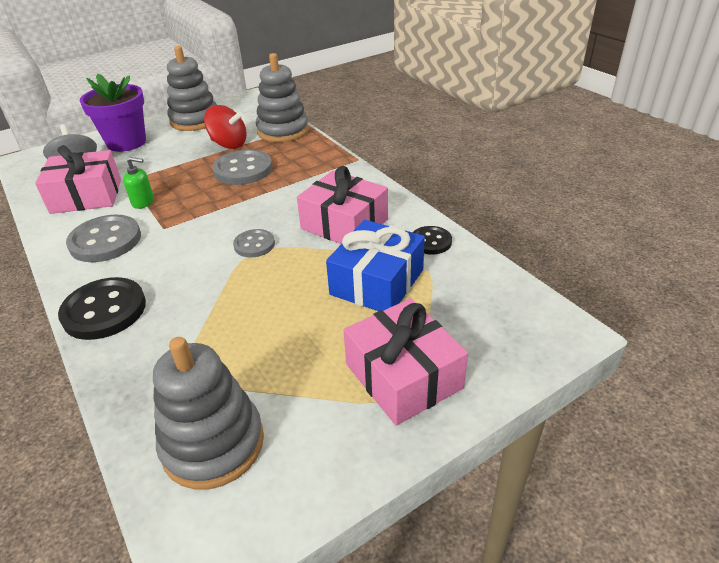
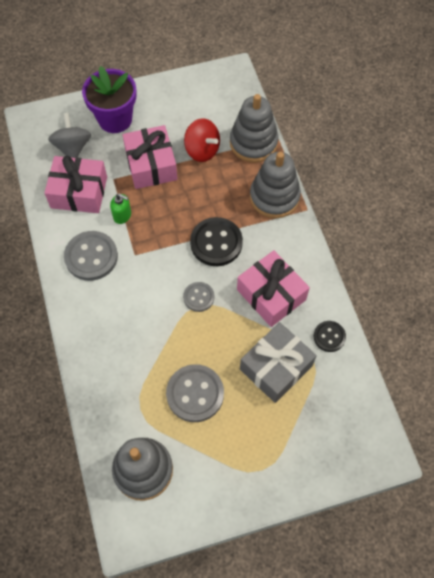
camera: 15 degrees right, 25 degrees up
(104, 310) = (87, 335): black button -> black button (216, 243)
(195, 120) = (178, 99): grey stacking toy -> grey stacking toy (274, 197)
(243, 169) = (207, 194): grey button -> grey button (195, 394)
(377, 282) = (276, 367): blue gift -> grey gift
(403, 376) = (266, 457): pink gift -> pink gift (151, 165)

